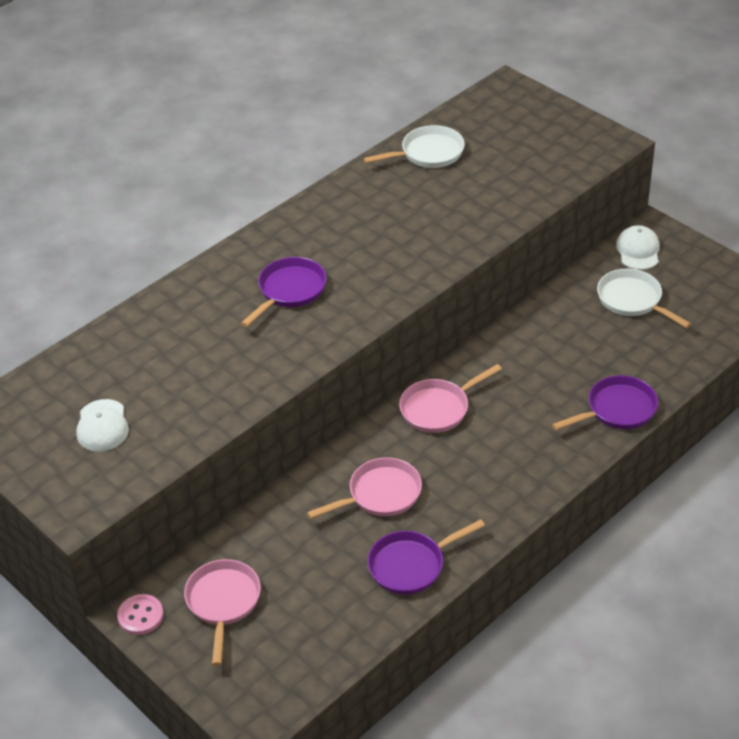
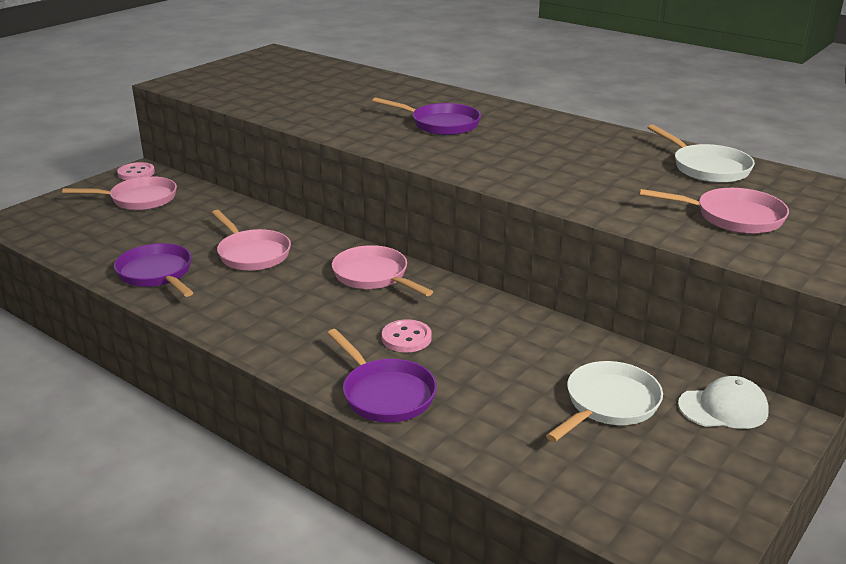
camera: 80 degrees right, 15 degrees down
(102, 426) = (264, 81): white cap -> none
(520, 162) = (733, 217): none -> pink pan
(542, 394) = (406, 338): none -> pink button

